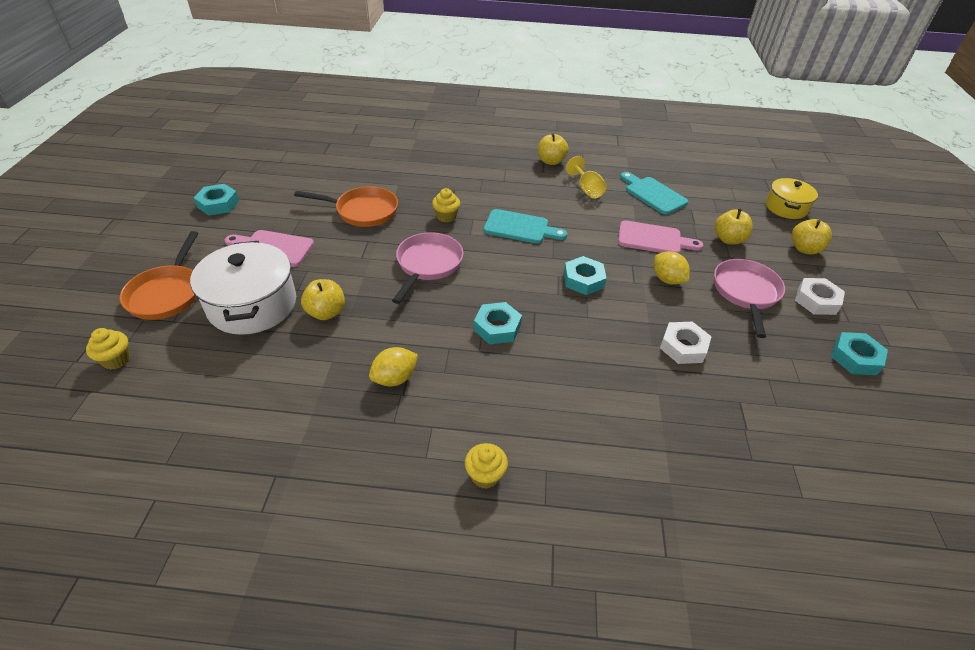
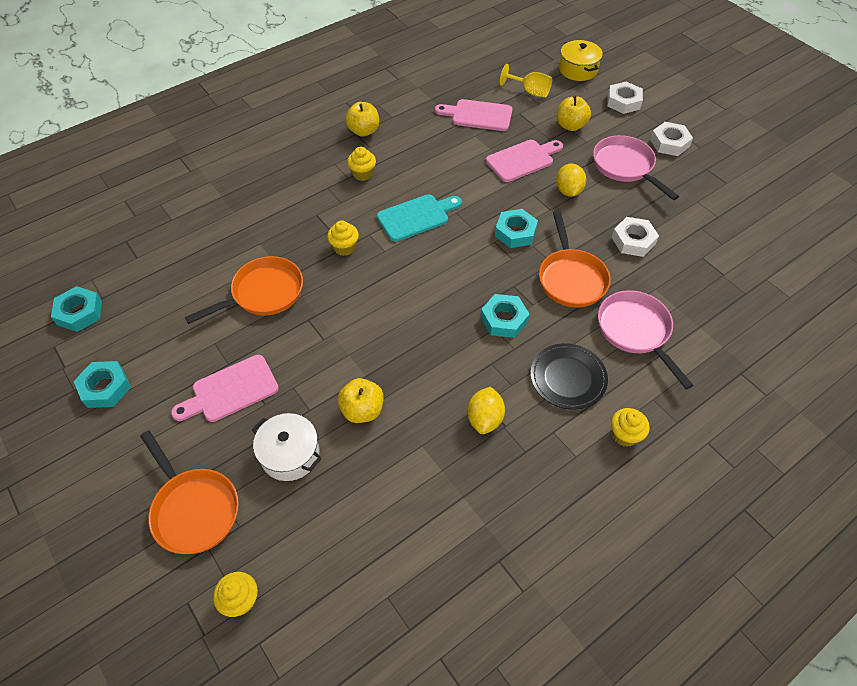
camera: 40 degrees left, 10 degrees up
(252, 305) = (290, 454): white pot -> white pot, size x0.60
(428, 265) = (387, 304): pink pan -> pink pan (636, 331)
(494, 400) = (568, 378): none -> black plate
(516, 184) = (362, 174): none -> yellow cupcake
(587, 189) = (425, 143): yellow goblet -> yellow goblet (530, 91)
(589, 337) = (571, 278): none -> orange pan
(653, 194) = (478, 115): turquoise cutting board -> pink cutting board
(667, 279) = (568, 191): yellow lemon -> yellow lemon turned 75 degrees clockwise
(804, 249) = (623, 102): yellow apple -> white nut
(855, 358) = (728, 174): turquoise nut -> turquoise nut (79, 313)

